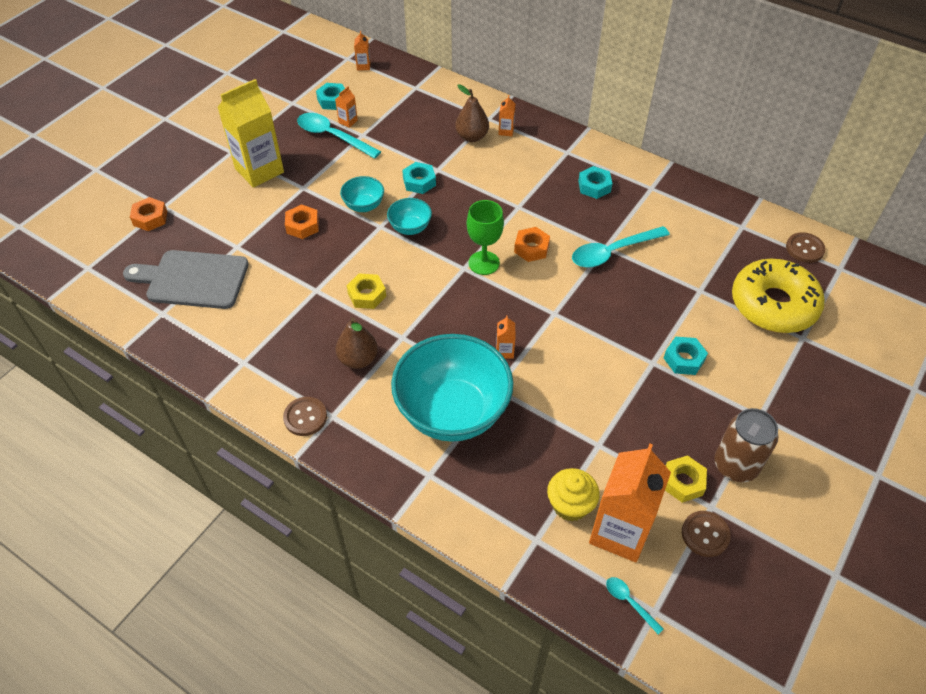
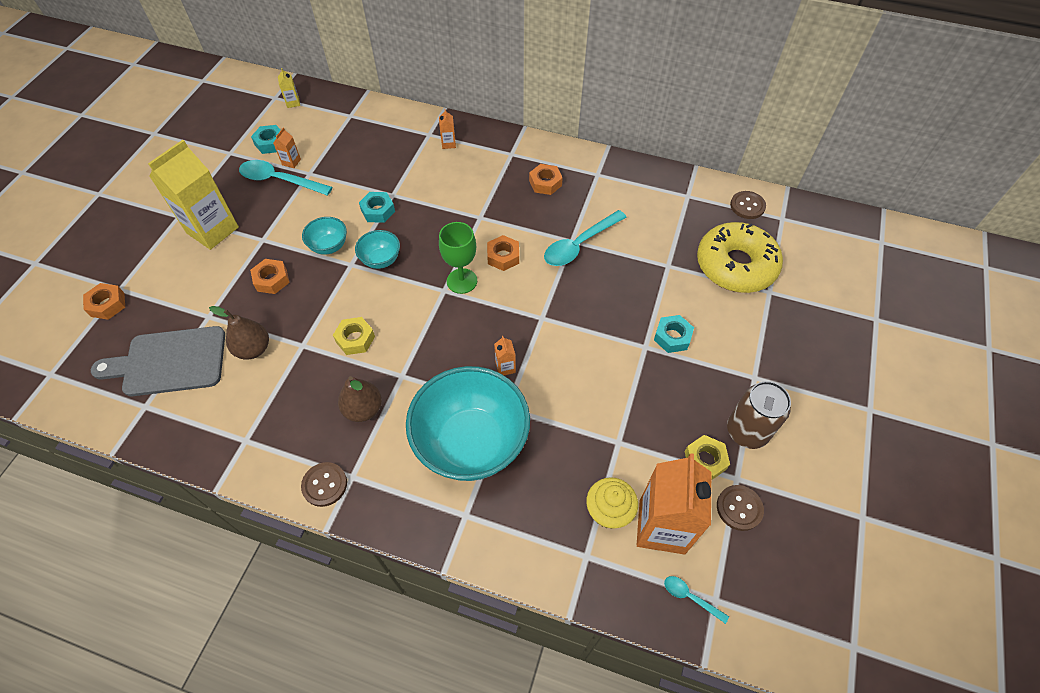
camera: 15 degrees left, 5 degrees up
(363, 66) = (293, 103): orange carton -> yellow carton
(472, 137) = (417, 155): brown pear -> brown pear (253, 349)
(594, 186) = (545, 183): turquoise nut -> orange nut

